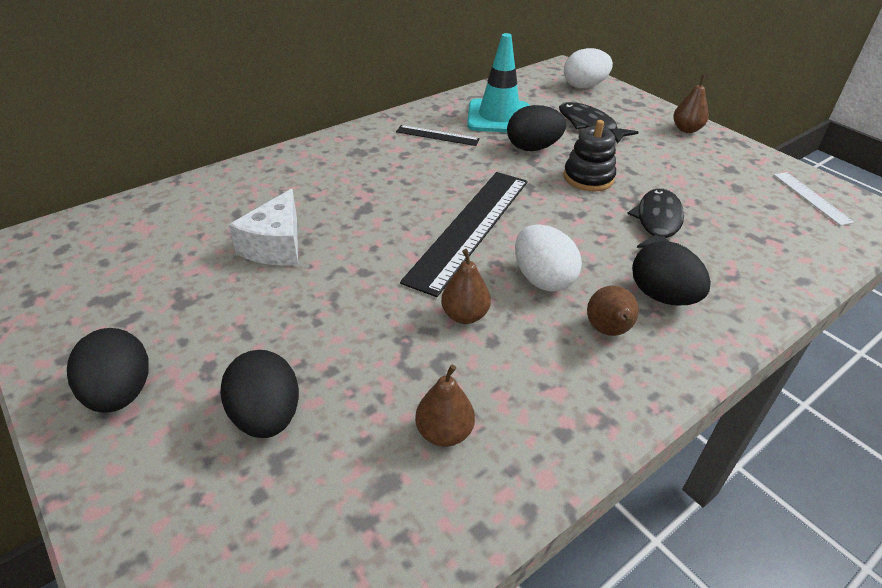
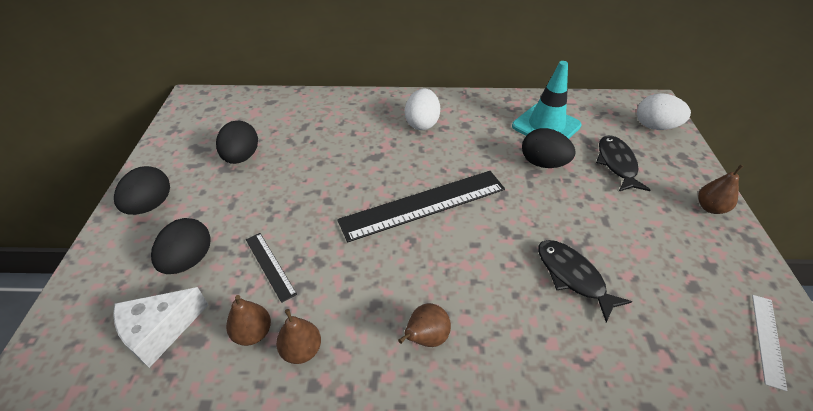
camera: 40 degrees right, 5 degrees up
(276, 246) = (301, 157): white cheese -> white cheese (160, 331)
(437, 135) = (482, 122): black ruler -> black ruler (270, 266)
(464, 315) = (349, 265): brown pear -> brown pear (302, 350)
(542, 279) = (427, 270): white egg -> white egg (422, 123)
(588, 178) = (559, 209): black stacking toy -> none
(657, 222) = (572, 277): black fish -> black fish turned 90 degrees counterclockwise
(662, 296) = (499, 338): black egg -> black egg (242, 157)

